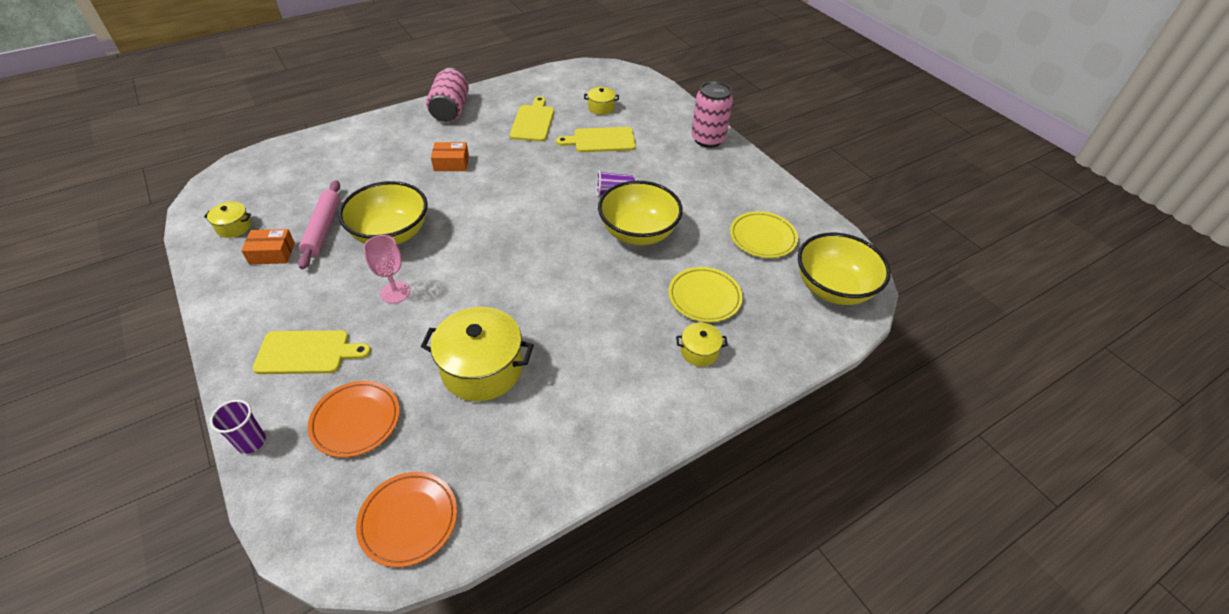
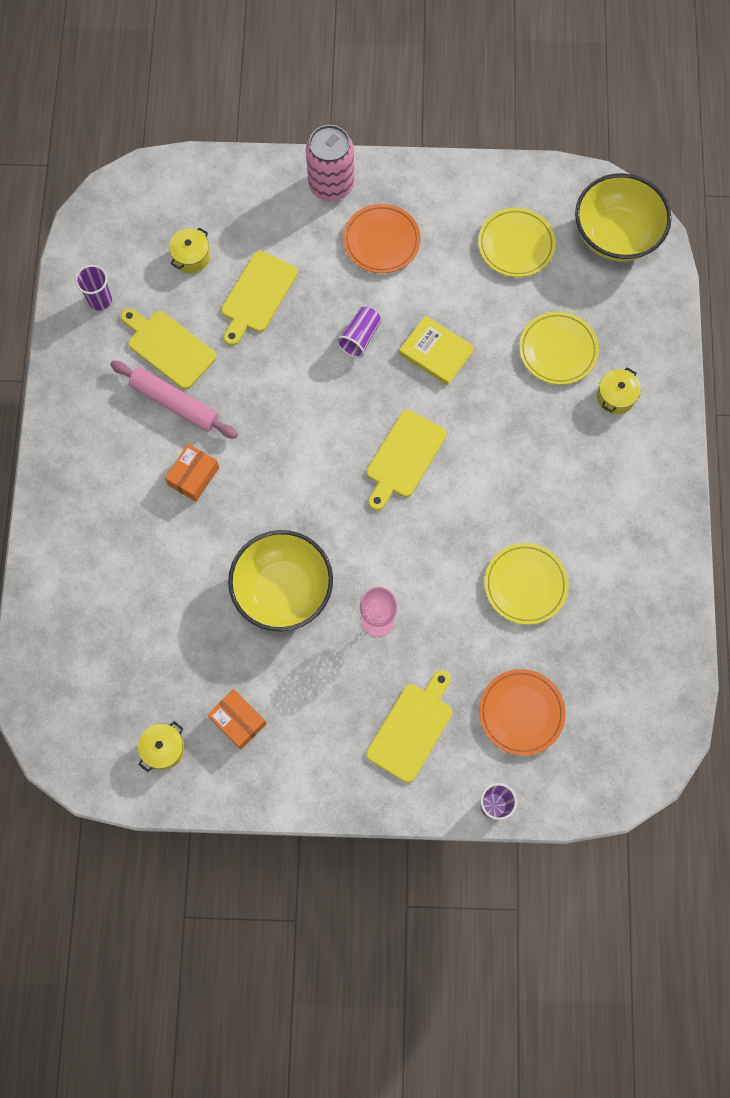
camera: 55 degrees left, 25 degrees up
(272, 253) = (238, 720): orange box -> orange box turned 75 degrees counterclockwise
(323, 229) = (228, 656): pink rolling pin -> pink rolling pin (174, 403)
(408, 520) = (644, 707): orange plate -> orange plate (381, 241)
(450, 110) = (76, 428): pink can -> none
(482, 369) = (525, 585): yellow pot -> yellow plate
(541, 88) = (100, 300): none -> purple cup
(541, 251) = (404, 457): none -> yellow cutting board
(638, 233) = (436, 352): yellow bowl -> yellow book

